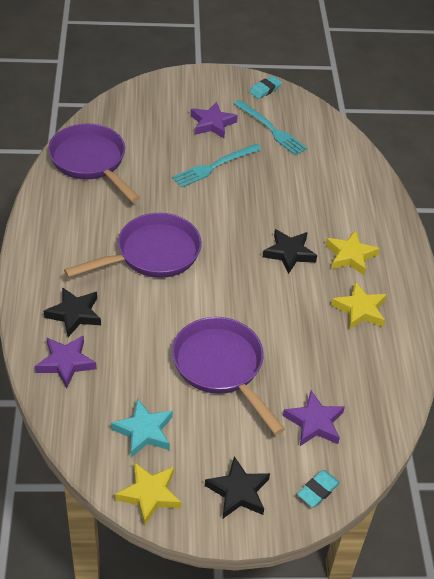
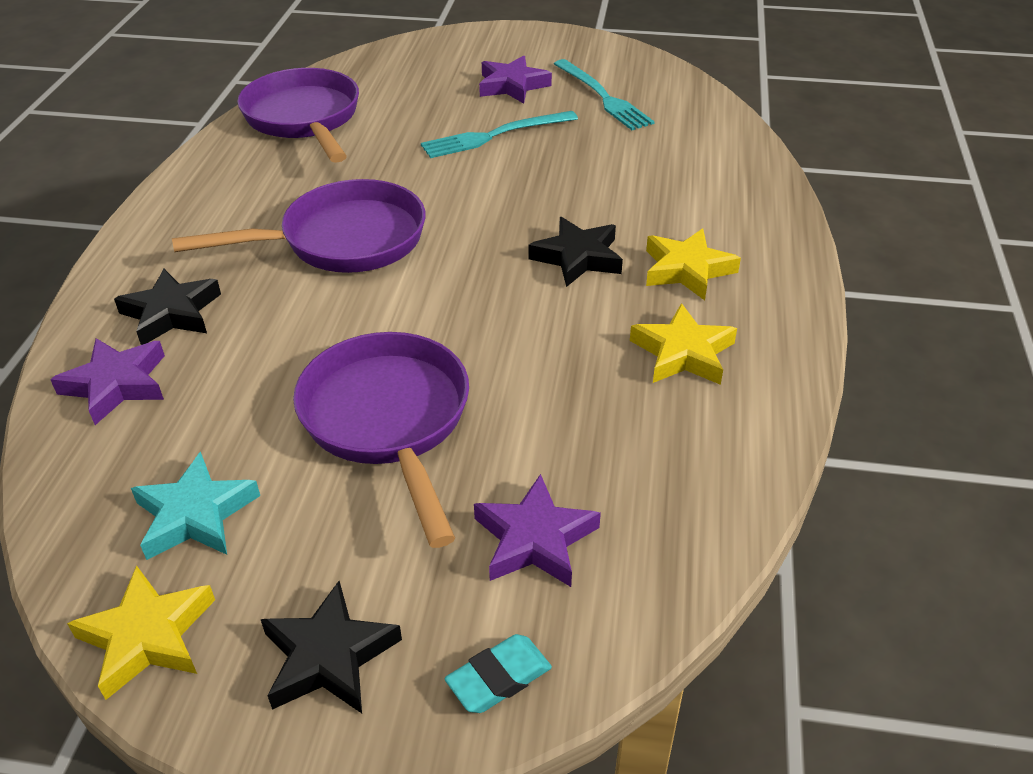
camera: 15 degrees right, 5 degrees down
(265, 90) = (609, 52): turquoise eraser -> none

